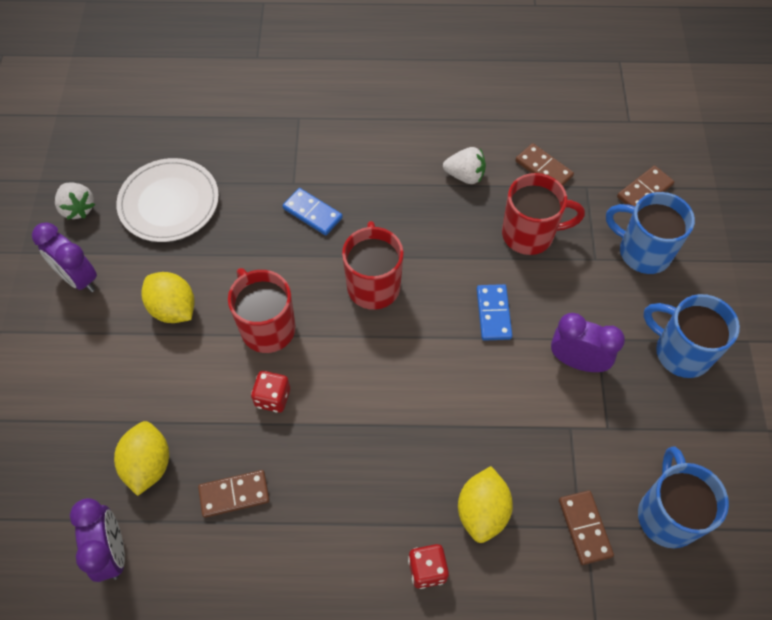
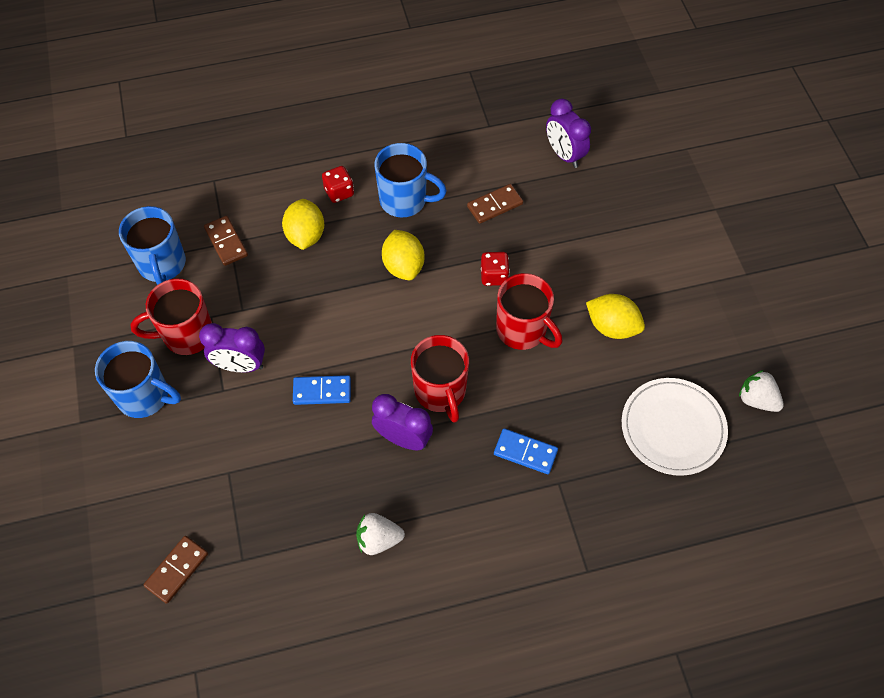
camera: 165 degrees right, 0 degrees up
(78, 278) = (711, 333): purple clock -> purple clock (403, 438)
(148, 464) = (568, 209): yellow lemon -> yellow lemon (403, 266)
(493, 313) = (322, 391): blue domino -> blue domino turned 75 degrees counterclockwise
(530, 234) = (298, 483): red mug -> red mug (186, 335)
(543, 169) = (292, 571): brown domino -> none
(642, 252) = (179, 492): blue mug -> blue mug (405, 200)

